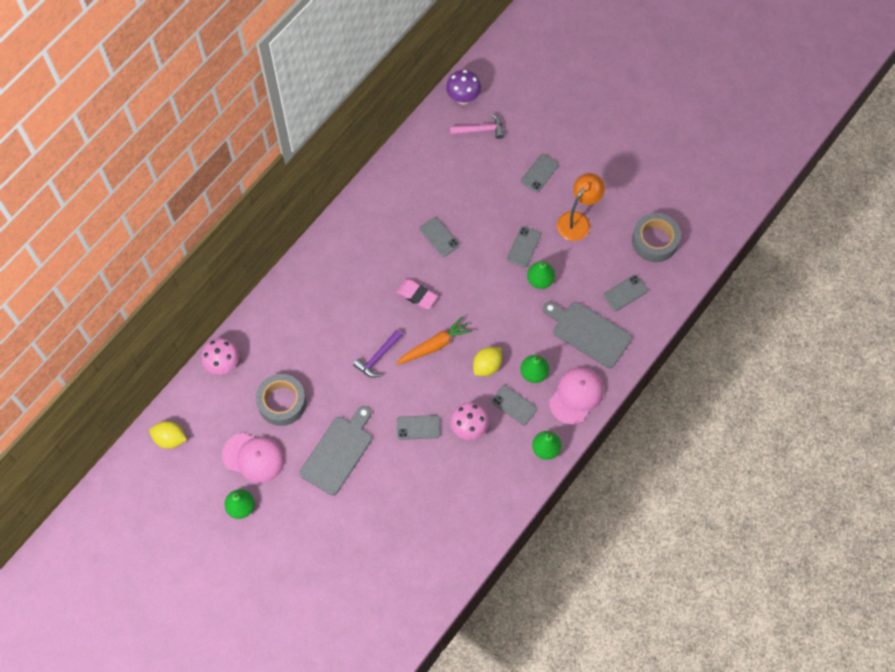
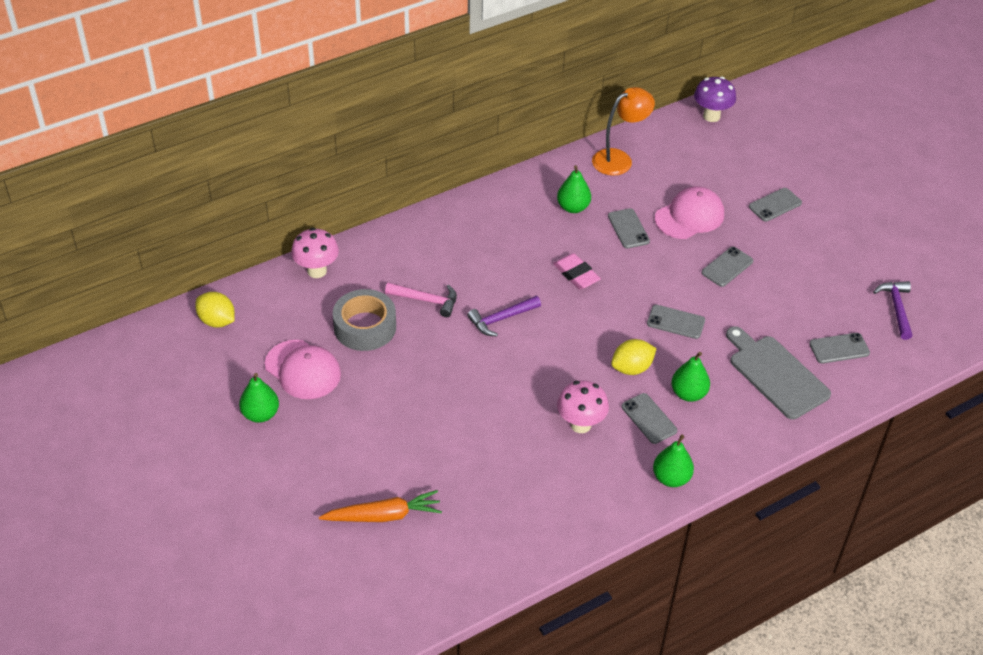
camera: 20 degrees right, 20 degrees down
(338, 452) = (406, 397): grey cutting board -> none
(418, 427) = (517, 403): grey phone -> grey phone (676, 322)
(434, 345) = (574, 328): orange carrot -> orange carrot (383, 515)
(480, 130) = (719, 148): pink hammer -> pink hammer (426, 300)
(540, 280) = (734, 304): green pear -> green pear (573, 207)
(576, 396) = (734, 434): pink cap -> pink cap (689, 216)
(577, 220) = (804, 261): orange lamp -> orange lamp (619, 159)
(654, 241) = (896, 308): grey tape -> purple hammer

